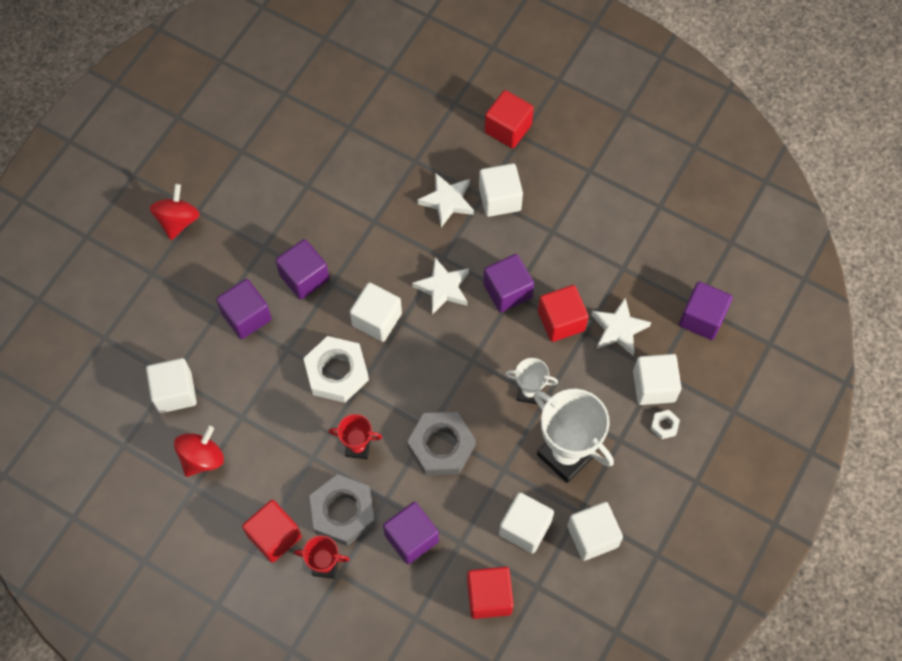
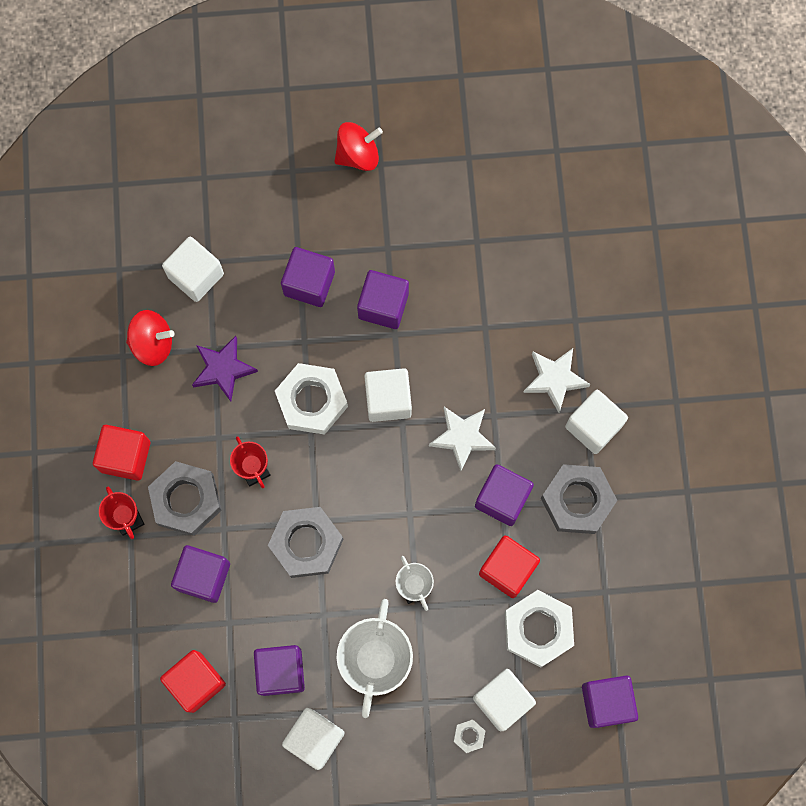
camera: 55 degrees right, 10 degrees up
(263, 419) = (223, 369): none -> purple star
(508, 128) = (675, 382): red cube -> none
(525, 528) = (281, 671): white cube -> purple cube
(545, 243) = (577, 501): none -> grey nut
(618, 329) = (538, 629): white star -> white nut

